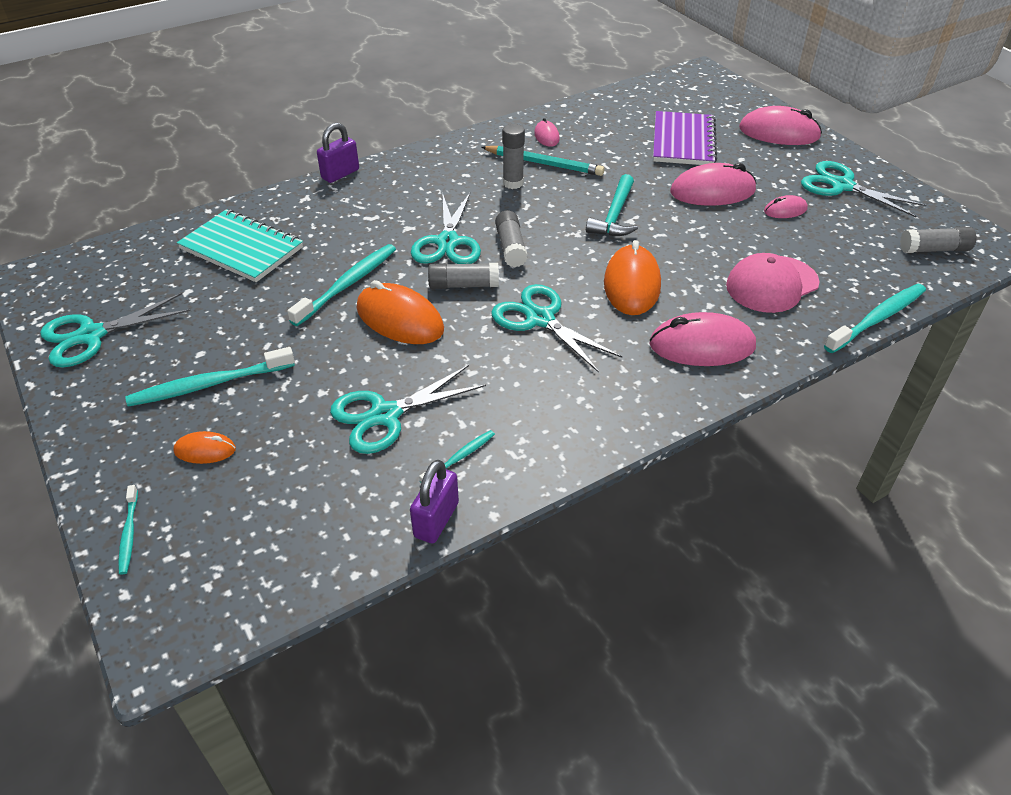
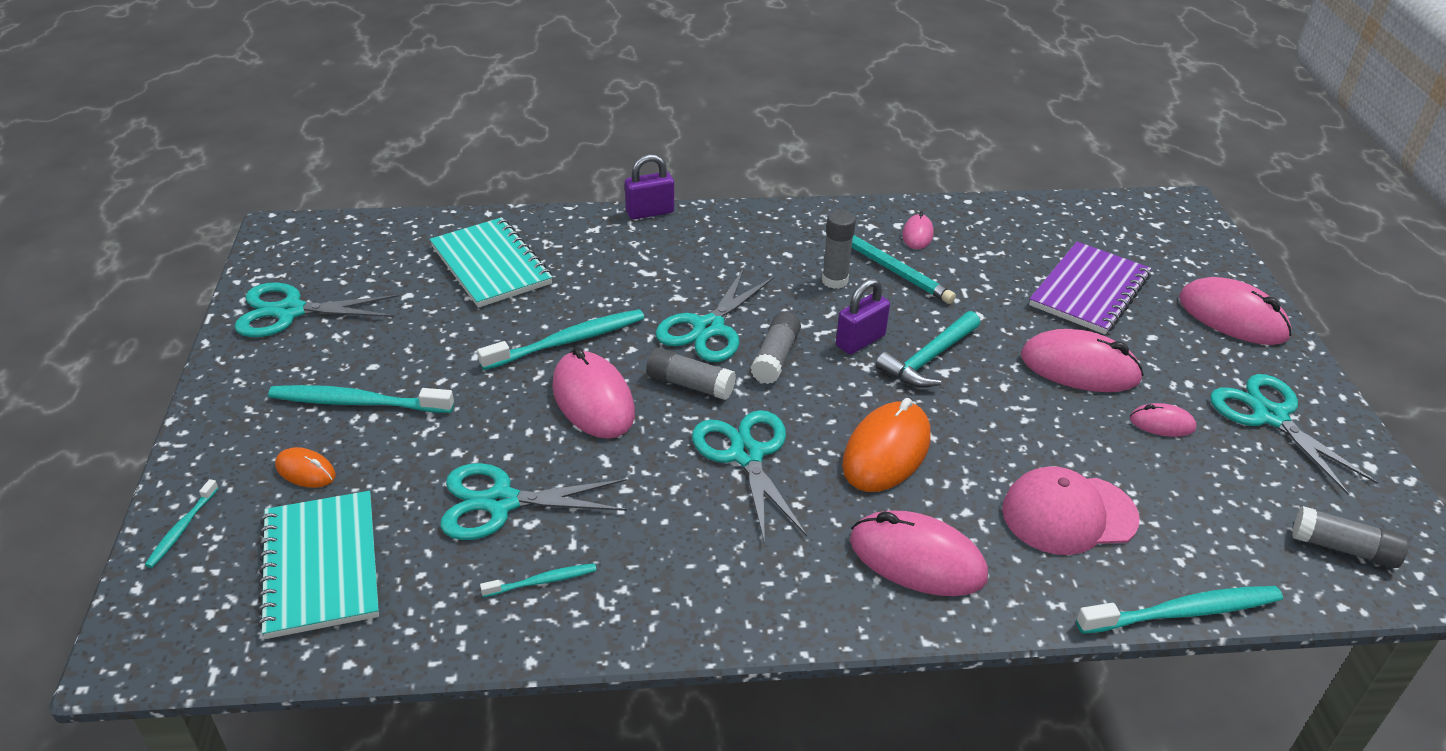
camera: 25 degrees right, 5 degrees down
(276, 514) = (321, 566): none -> turquoise notebook
(399, 319) = (593, 400): orange mouse -> pink mouse
(436, 520) = (468, 640): purple padlock -> purple padlock (860, 341)

